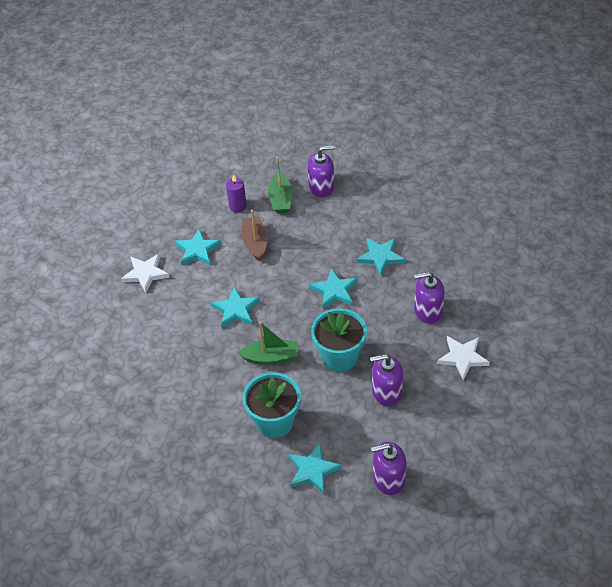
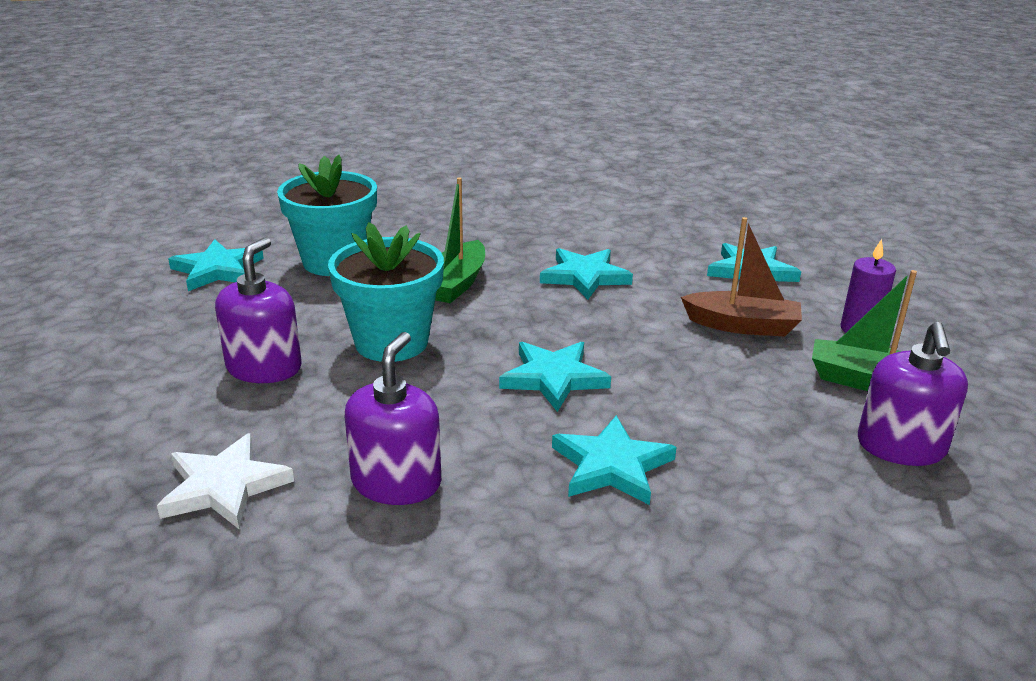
camera: 110 degrees right, 20 degrees down
(145, 274) = (717, 226): white star -> none
(388, 478) = (113, 322): purple soap dispenser -> none

